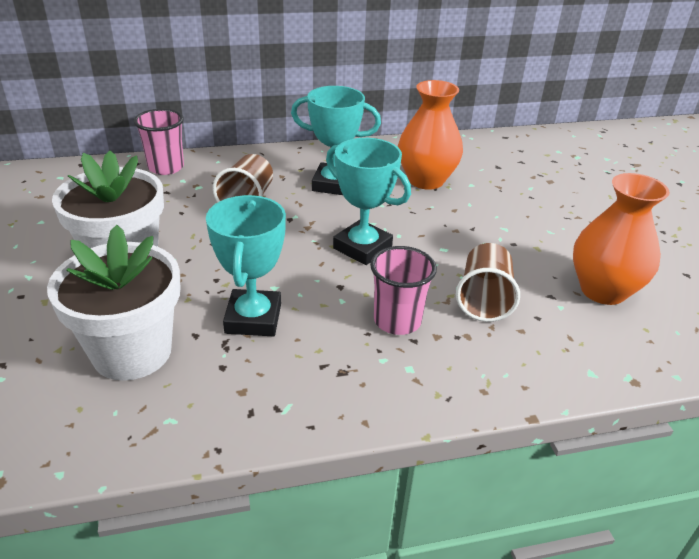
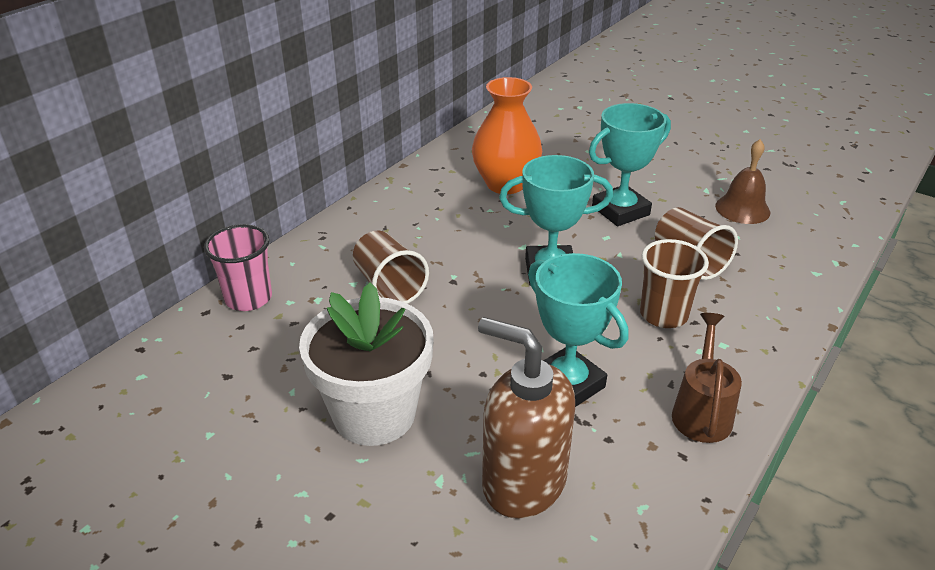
camera: 40 degrees left, 0 degrees up
(132, 352) = (523, 482): white flower pot -> brown soap dispenser
(313, 397) = (702, 411): none -> brown watering can
(334, 184) = (438, 228): turquoise trophy -> turquoise trophy (620, 211)
(397, 321) = (663, 315): pink cup -> brown cup
(603, 290) = (742, 209): orange vase -> brown bell

